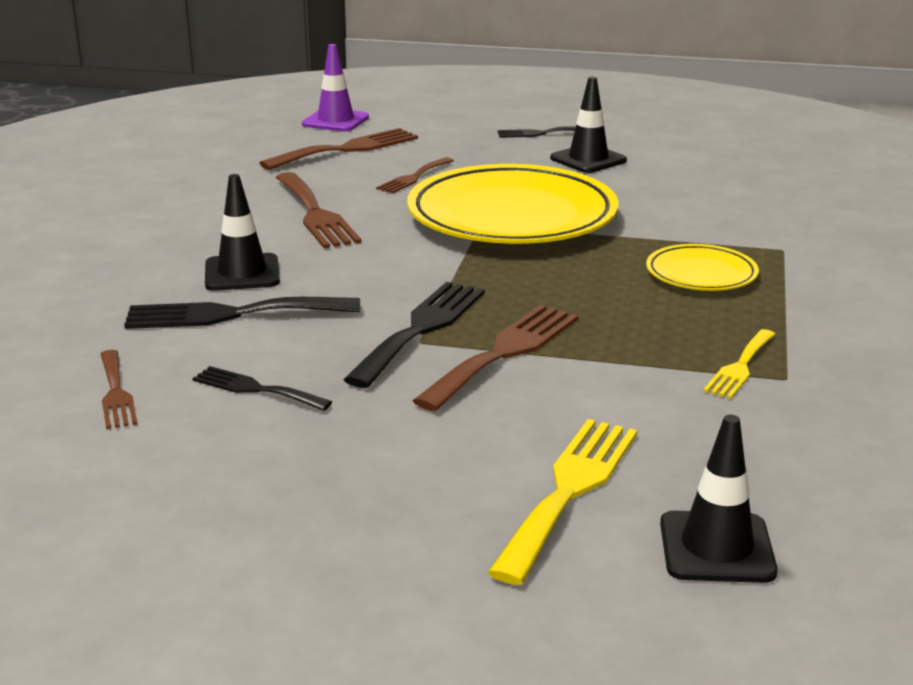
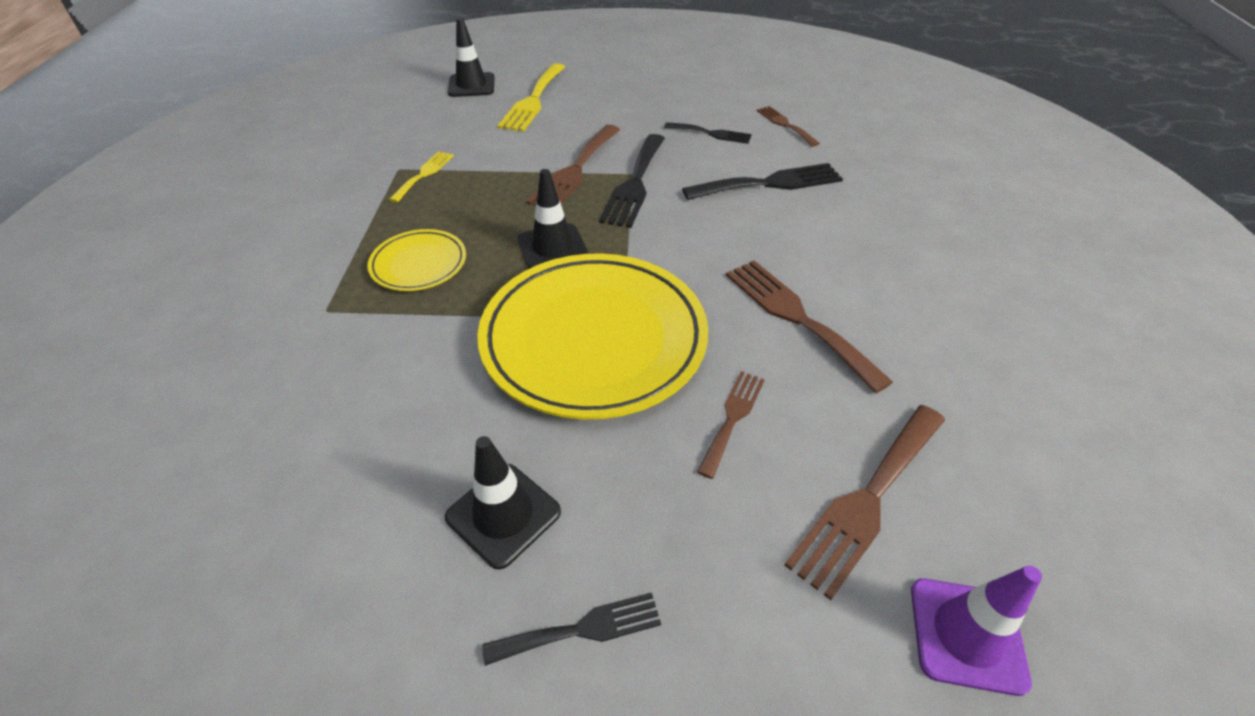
camera: 170 degrees right, 20 degrees up
(242, 273) = (797, 224): black traffic cone -> black traffic cone (552, 248)

